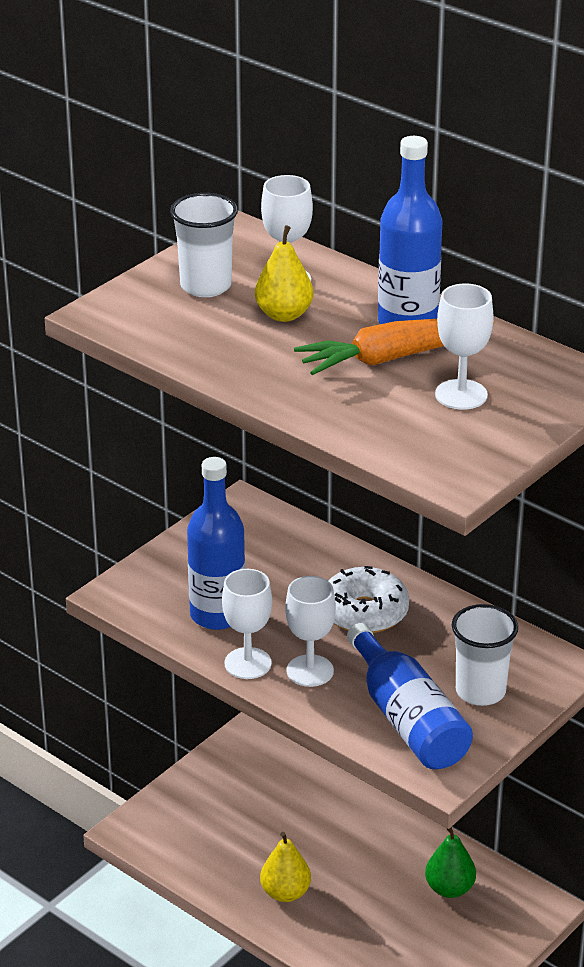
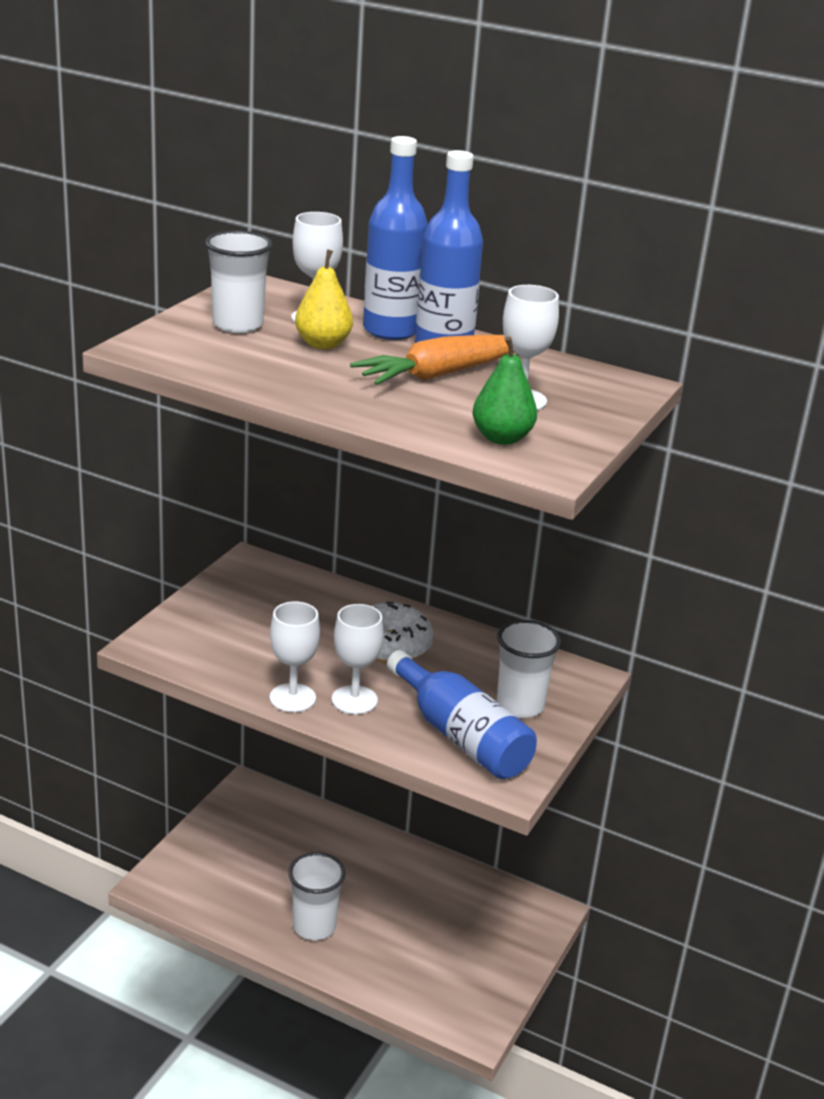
camera: 15 degrees left, 5 degrees down
(217, 615) = (251, 657): blue bottle -> blue bottle (391, 330)
(285, 893) = (314, 926): yellow pear -> white cup
(449, 888) = (464, 905): green pear -> green pear (502, 438)

